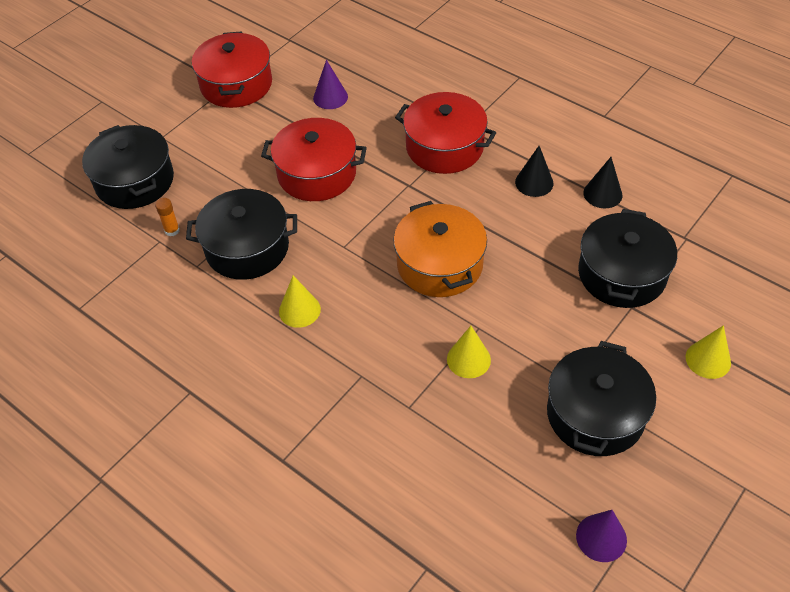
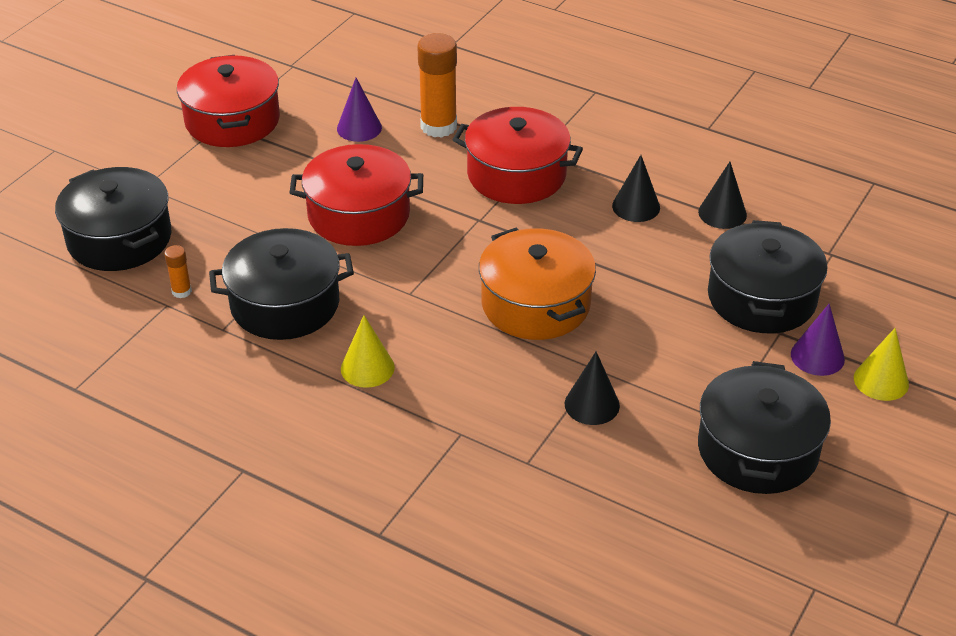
camera: 10 degrees left, 10 degrees down
(391, 100) = (438, 126): none -> orange glue stick
(468, 359) = (592, 404): yellow cone -> black cone
(601, 537) = (789, 579): purple cone -> purple cone (817, 356)

